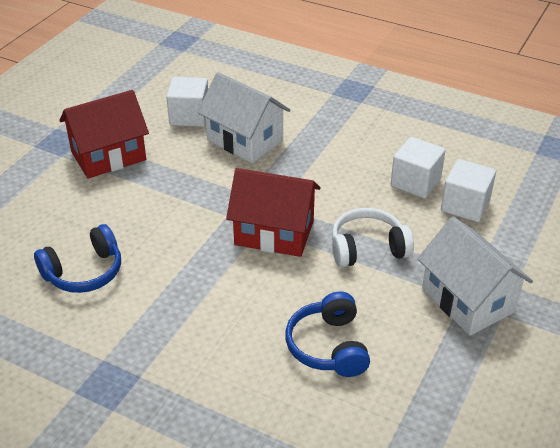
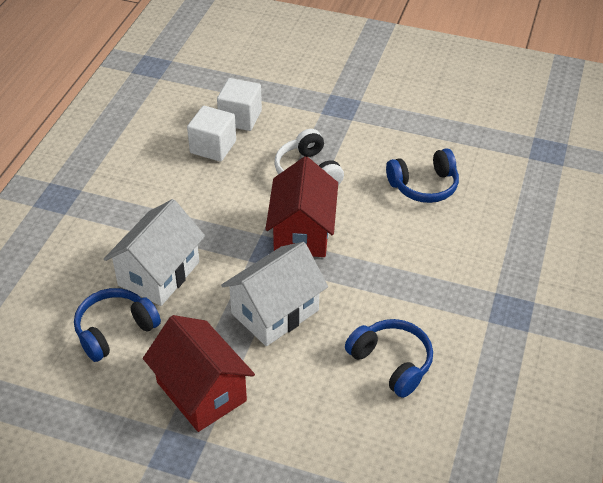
camera: 100 degrees left, 5 degrees up
(189, 116) = (115, 330): white cube -> blue headphones
(467, 300) = (352, 116): white house -> white house (275, 312)

